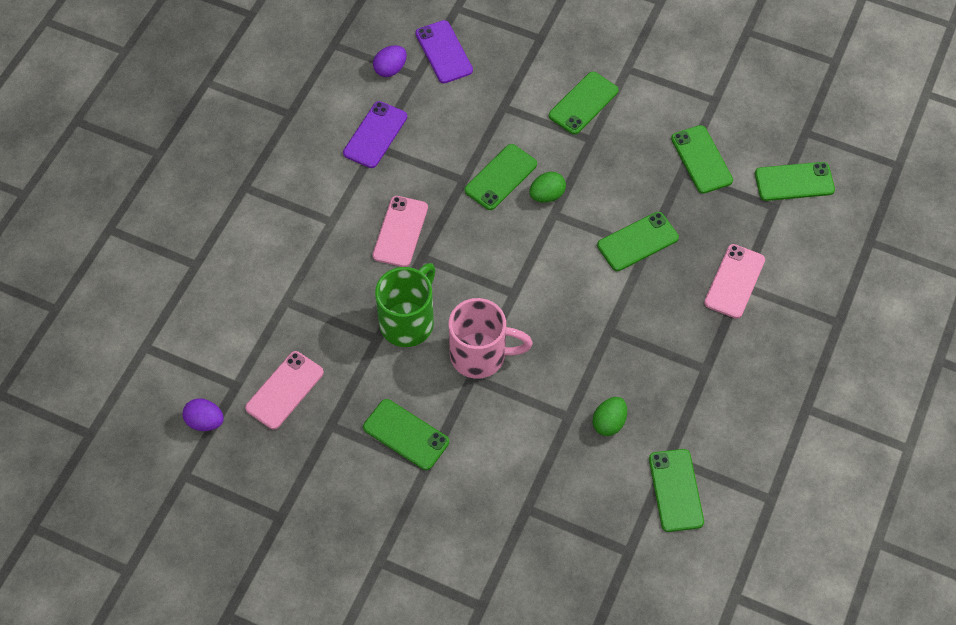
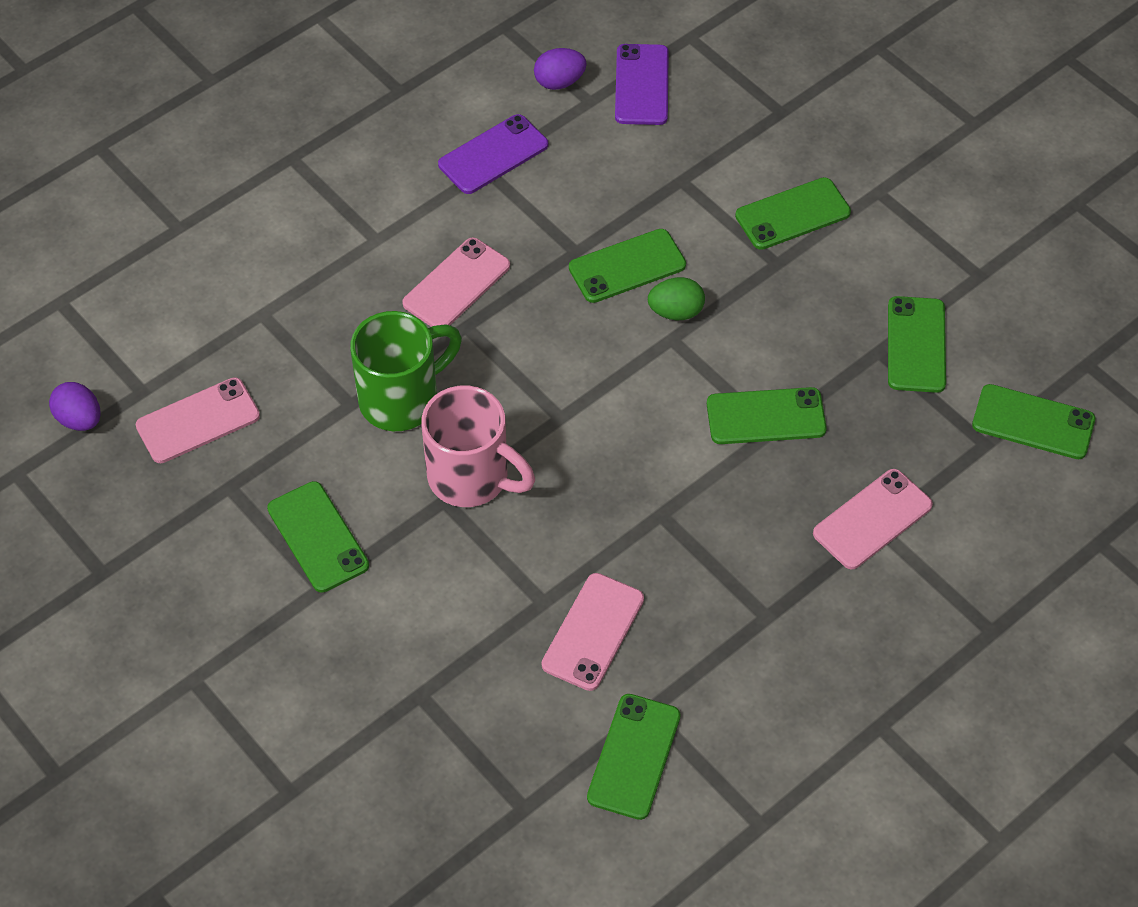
camera: 25 degrees right, 5 degrees down
(609, 423) = (593, 632): green egg -> pink phone

